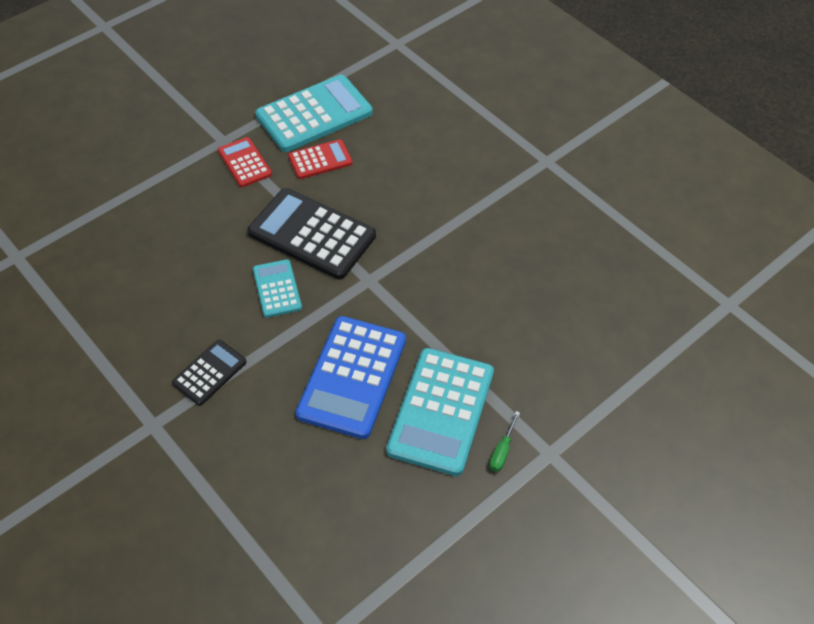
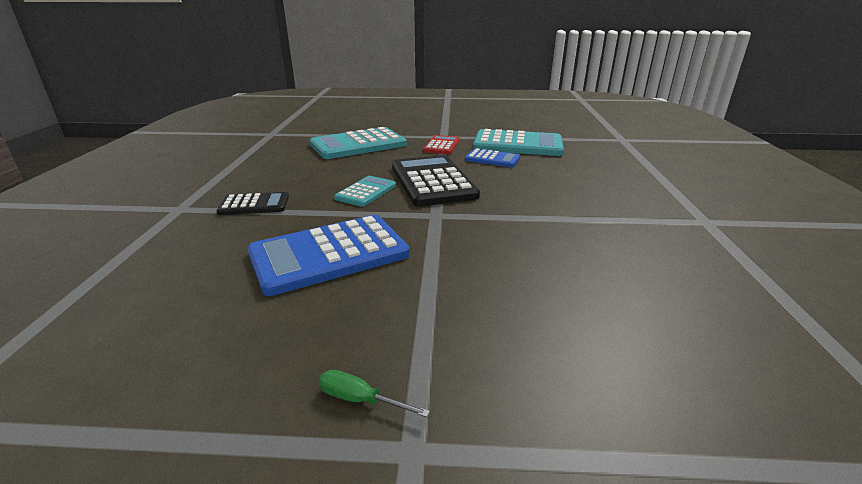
camera: 45 degrees right, 25 degrees down
(320, 160) = (492, 159): red calculator -> blue calculator
(440, 411) = (356, 319): turquoise calculator -> turquoise calculator (358, 145)
(502, 451) = (360, 399): green screwdriver -> green screwdriver turned 45 degrees clockwise

